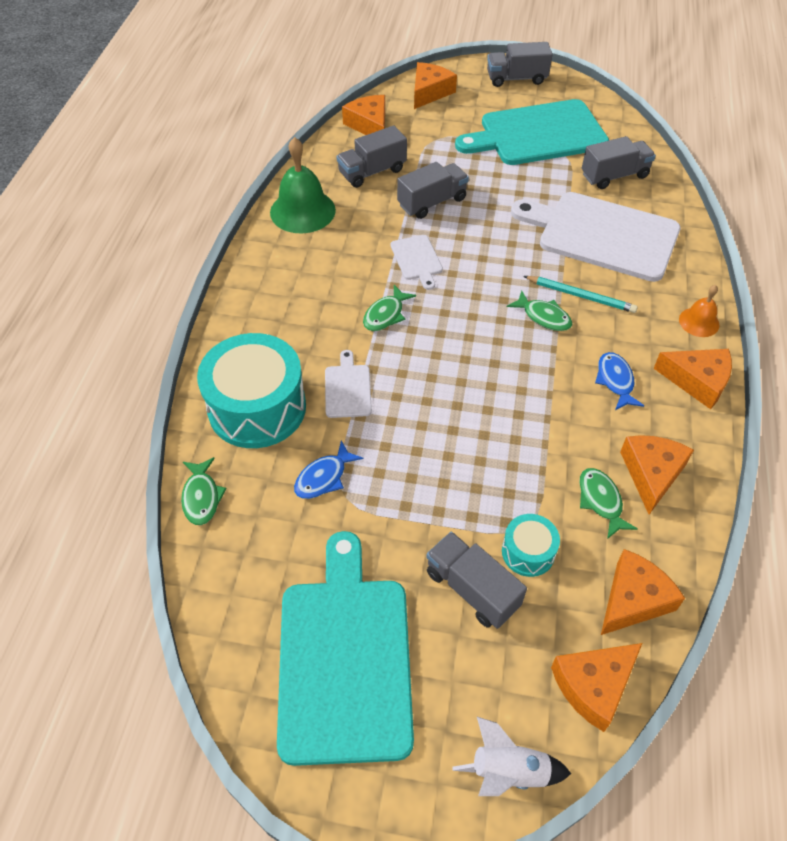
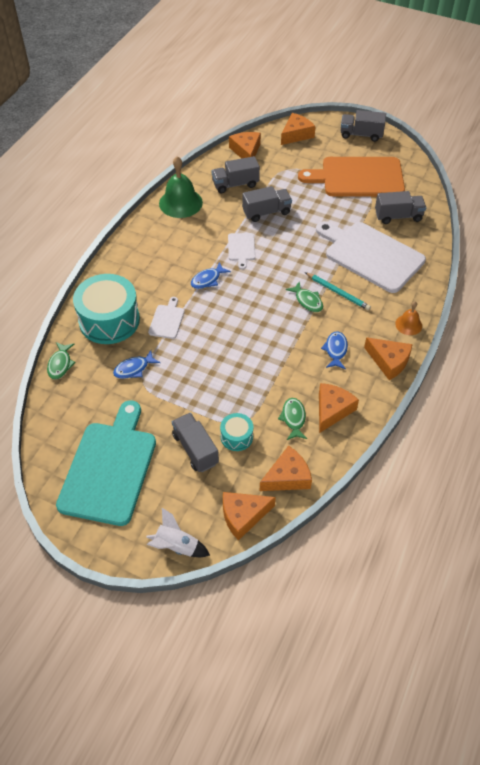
camera: 15 degrees right, 0 degrees up
(385, 315) = (207, 280): green fish -> blue fish
(537, 134) = (358, 177): turquoise cutting board -> orange cutting board

